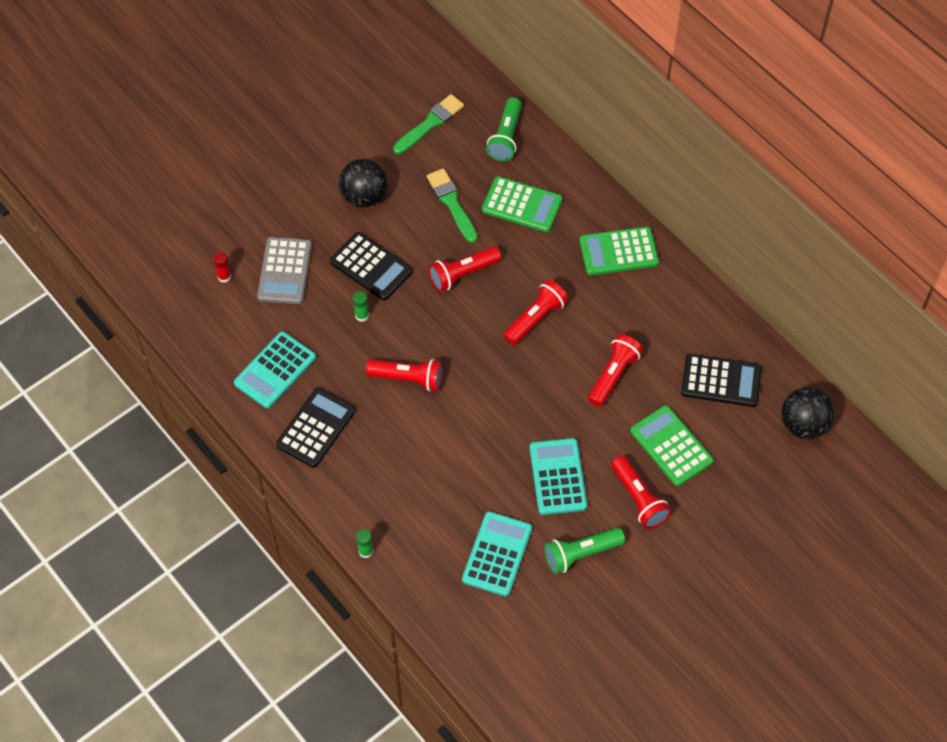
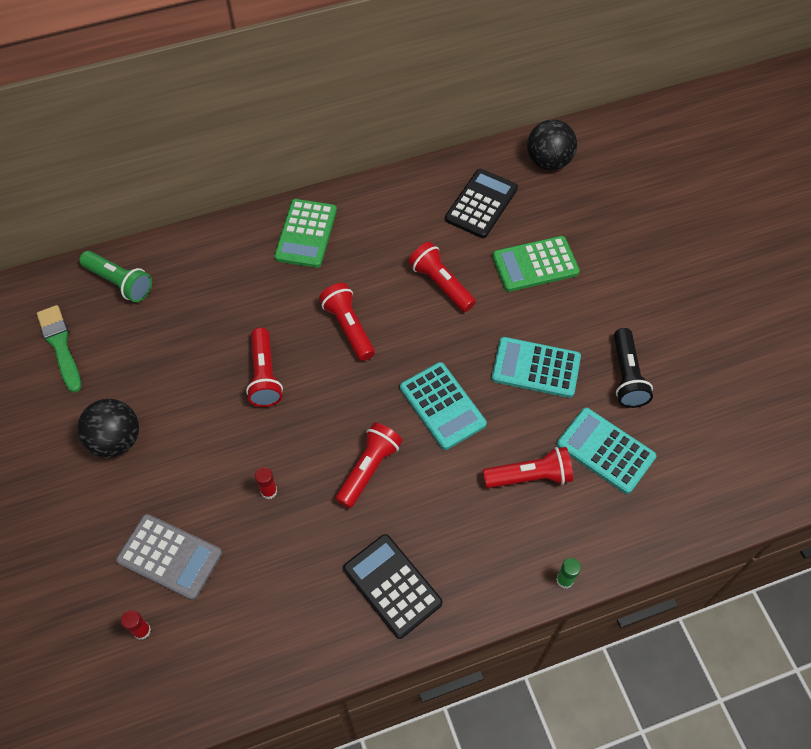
camera: 70 degrees left, 0 degrees up
(275, 370) = (298, 609): turquoise calculator -> turquoise calculator (442, 406)
(362, 315) = (269, 491): green glue stick -> red glue stick
(371, 267) = (211, 462): black calculator -> none
(452, 203) = (172, 357): green brush -> none
(522, 205) = (209, 295): green calculator -> none
(581, 554) = (626, 376): green flashlight -> black flashlight
(639, 499) = (582, 309): red flashlight -> red flashlight (530, 476)

